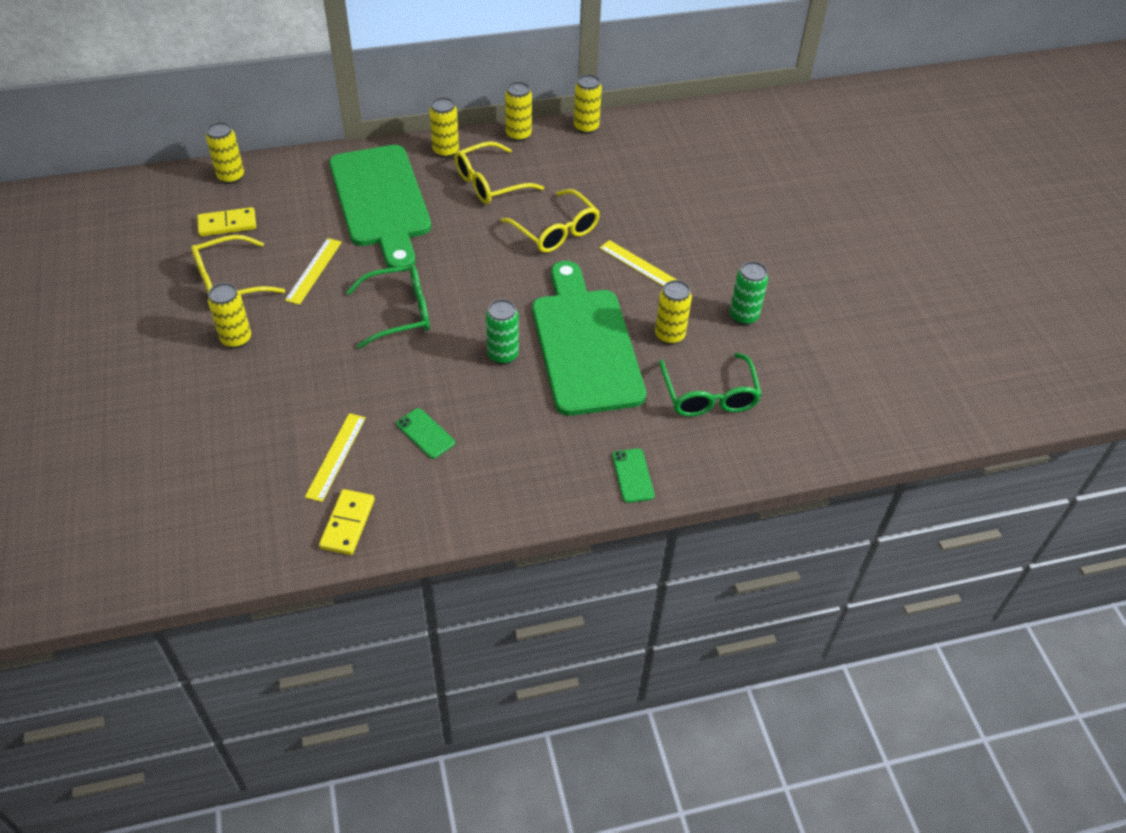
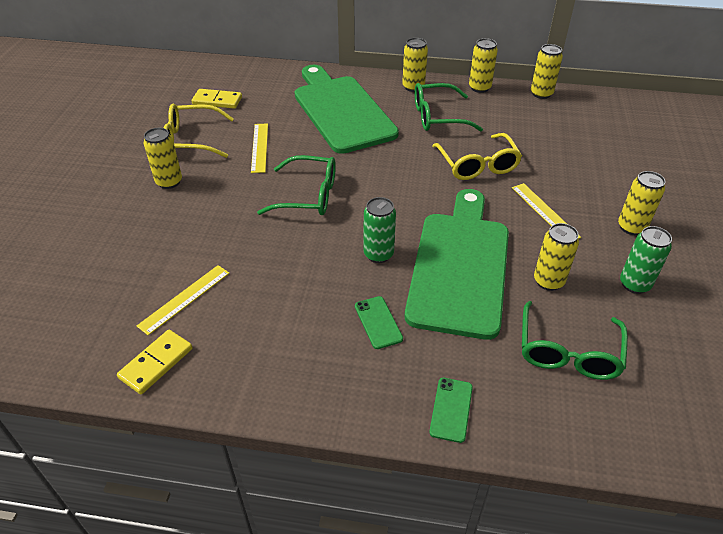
camera: 25 degrees right, 5 degrees down
(231, 177) = (241, 71): yellow can -> yellow can (631, 227)
(314, 271) = (260, 147): yellow ruler -> yellow ruler turned 45 degrees counterclockwise
(381, 201) = (341, 110): green cutting board -> green cutting board turned 150 degrees clockwise
(425, 433) = (272, 303): green phone -> green phone (378, 322)
(490, 183) = (438, 117): yellow glasses -> green glasses

